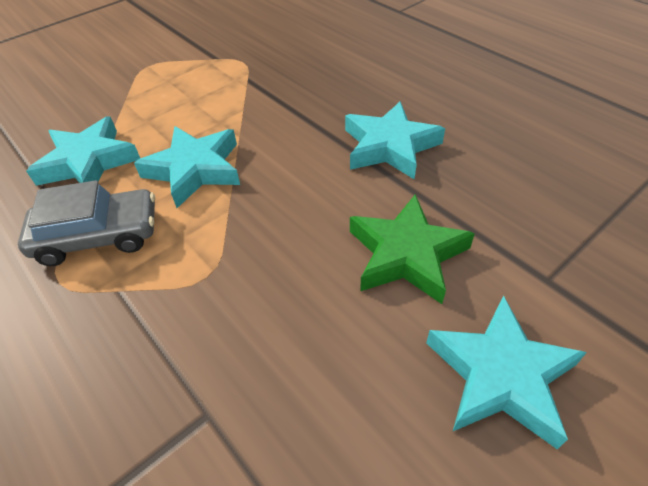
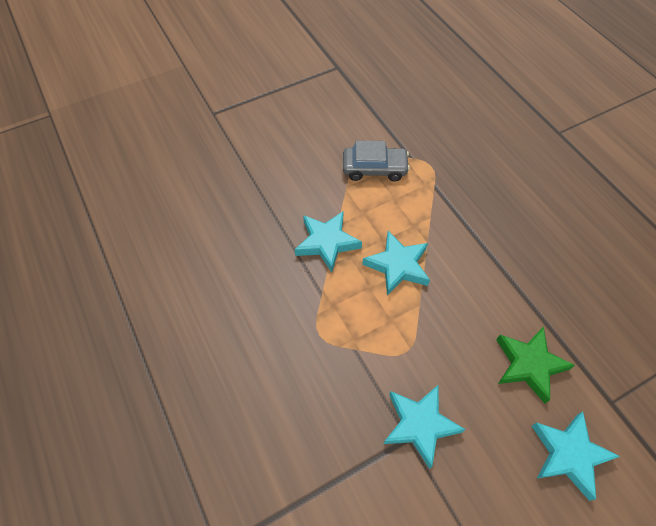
camera: 10 degrees right, 10 degrees up
(98, 236) = (339, 306): grey car -> grey car (374, 168)
(390, 146) = (531, 275): turquoise star -> turquoise star (420, 425)

